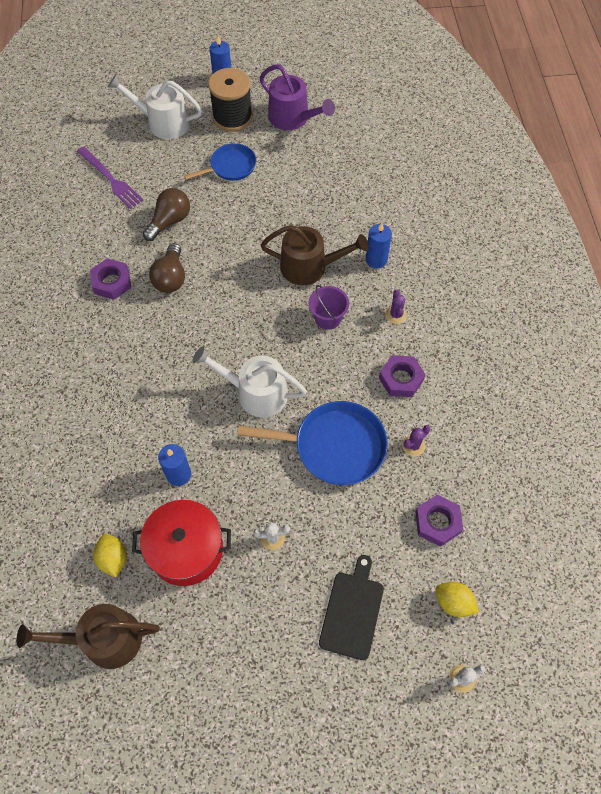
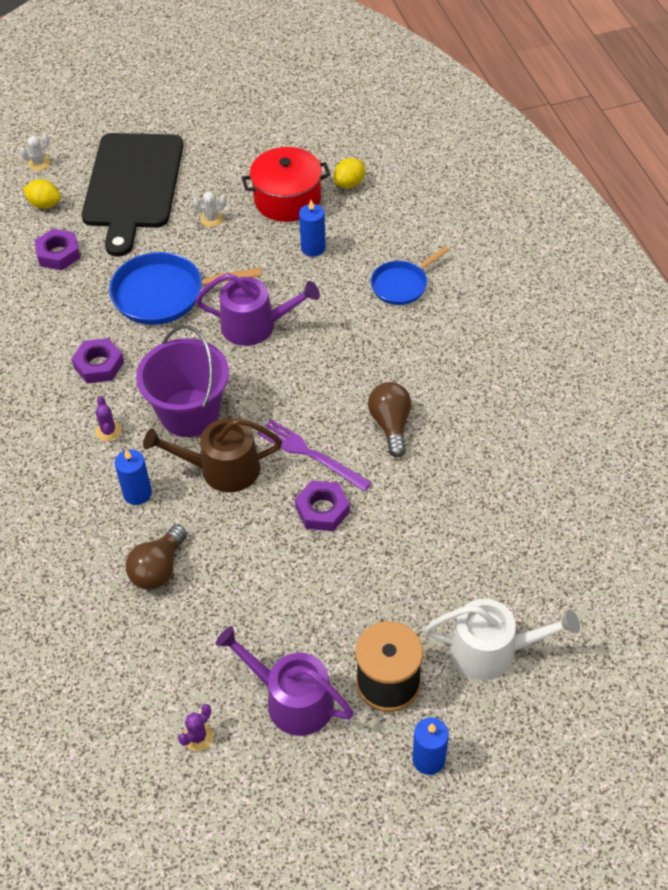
camera: 170 degrees right, 10 degrees down
(104, 639) = (335, 138): brown watering can -> none
(111, 179) = (526, 540): purple fork -> purple fork (310, 454)
(112, 282) = (460, 407): purple nut -> purple nut (322, 510)
(113, 559) = (349, 183): yellow lemon -> yellow lemon turned 75 degrees clockwise
(170, 221) = (420, 495): brown light bulb -> brown light bulb (158, 569)
(230, 166) = (364, 593): blue pan -> blue pan (402, 285)
(256, 393) = (255, 325): white watering can -> purple watering can
(327, 318) = (189, 413): purple bucket -> purple bucket, size x1.88
(352, 611) = (132, 185): black cutting board -> black cutting board, size x1.94
(413, 445) = (83, 308): purple cactus -> purple cactus (198, 737)

